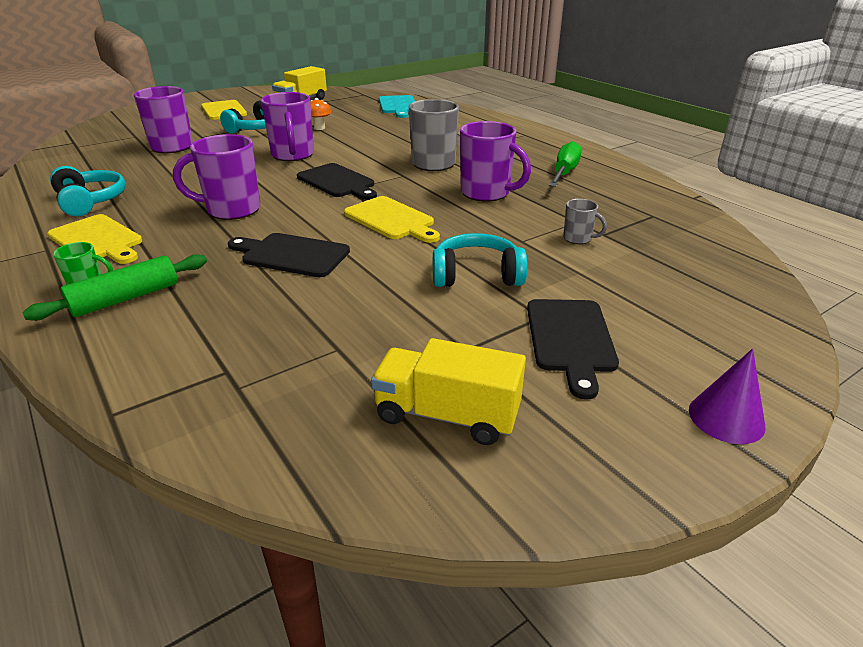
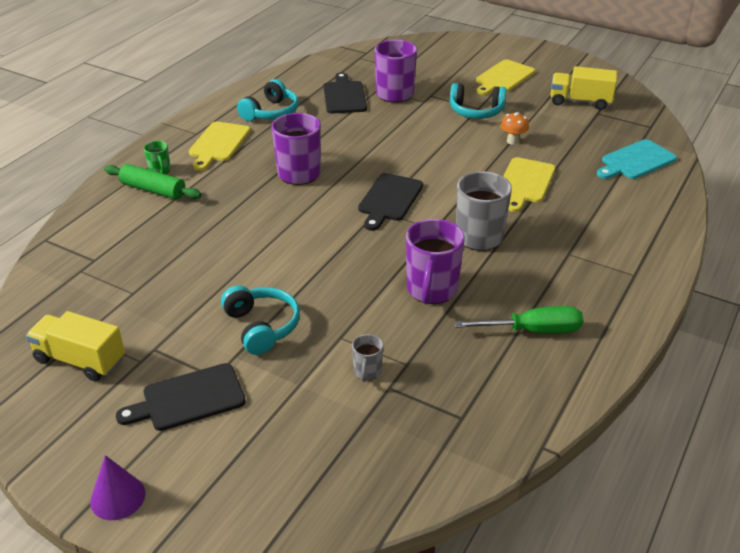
camera: 65 degrees right, 5 degrees up
(291, 255) = (243, 228): black cutting board -> black cutting board (344, 96)
(293, 155) = (429, 155): purple mug -> none
(391, 220) = (333, 253): yellow cutting board -> yellow cutting board (525, 182)
(447, 415) = (80, 360): yellow truck -> yellow truck turned 60 degrees counterclockwise

